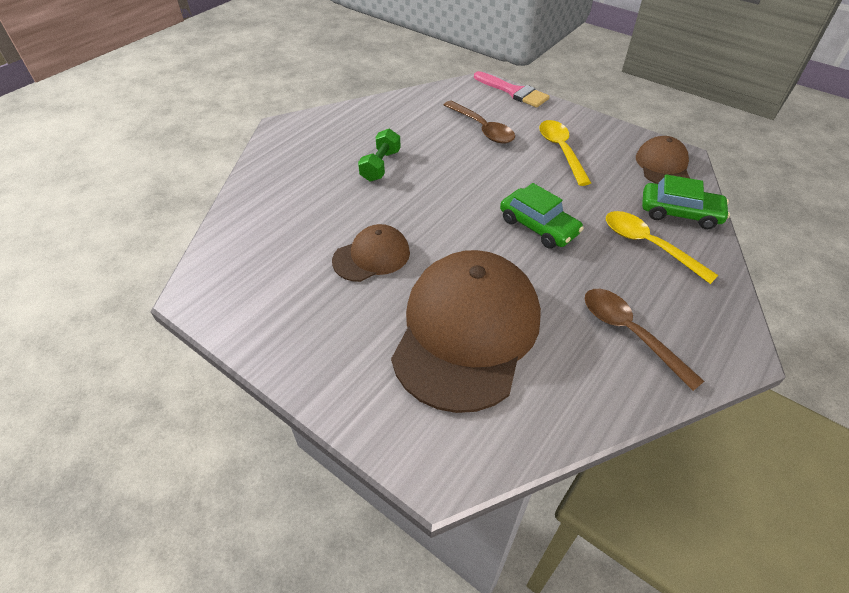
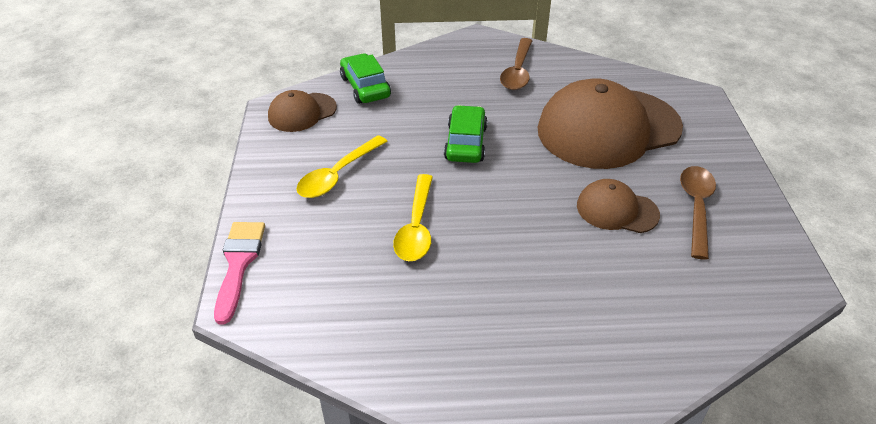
camera: 130 degrees left, 5 degrees down
(380, 165) = (505, 285): green dumbbell -> none
(482, 128) = (351, 247): brown spoon -> brown spoon (696, 208)
(649, 245) = (423, 88): yellow spoon -> yellow spoon (416, 227)

